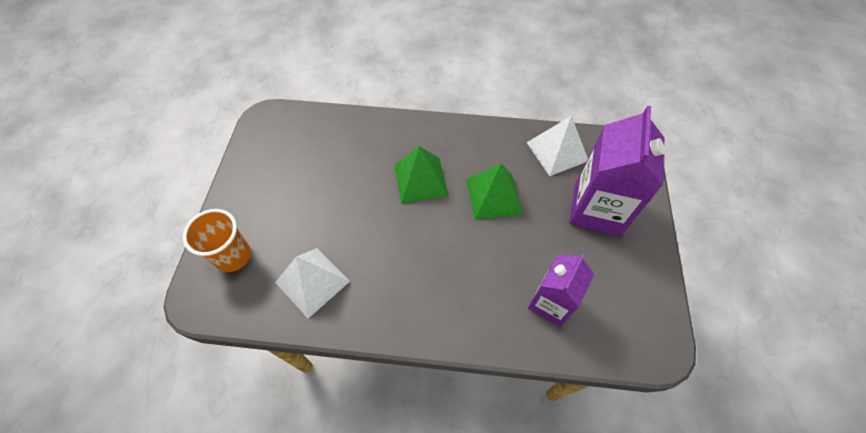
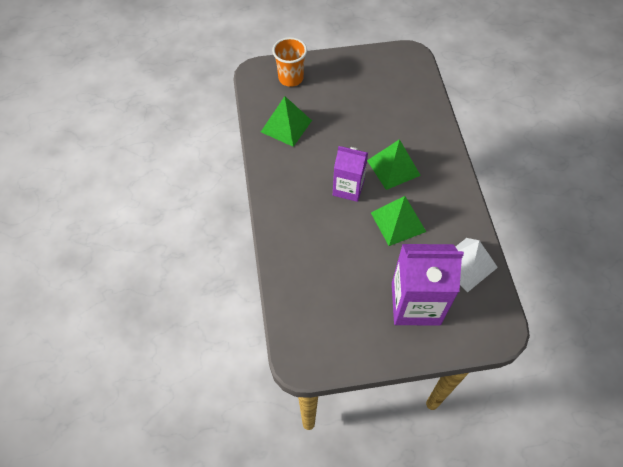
camera: 75 degrees right, 0 degrees up
(312, 281) = (286, 126): white pyramid -> green pyramid
(551, 303) = (315, 277): purple carton -> purple carton (348, 188)

